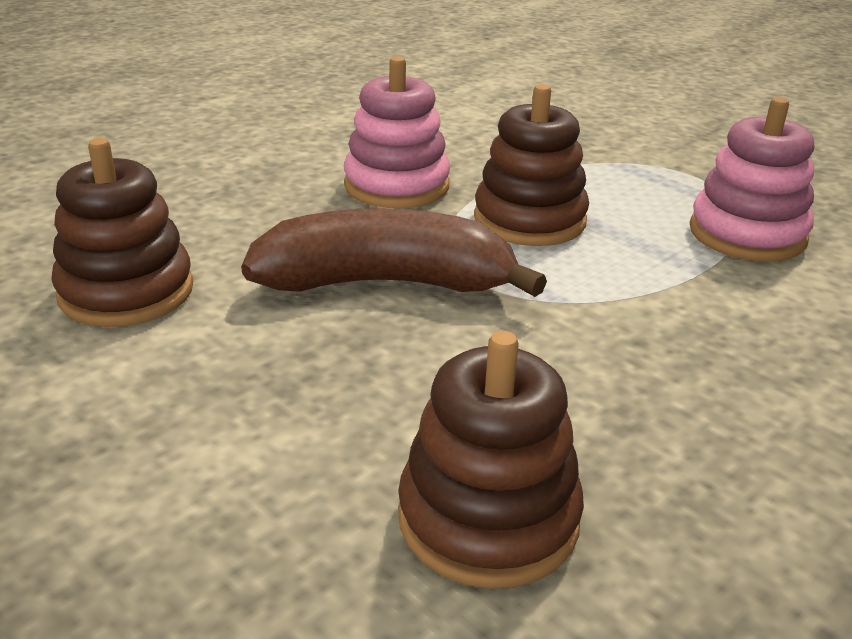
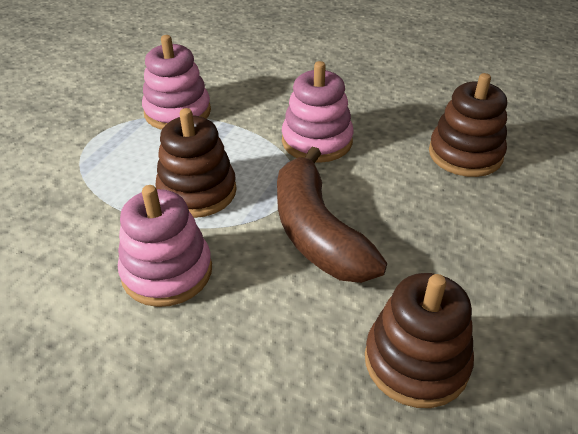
camera: 110 degrees left, 10 degrees up
(616, 339) = (317, 141): none -> pink stacking toy

